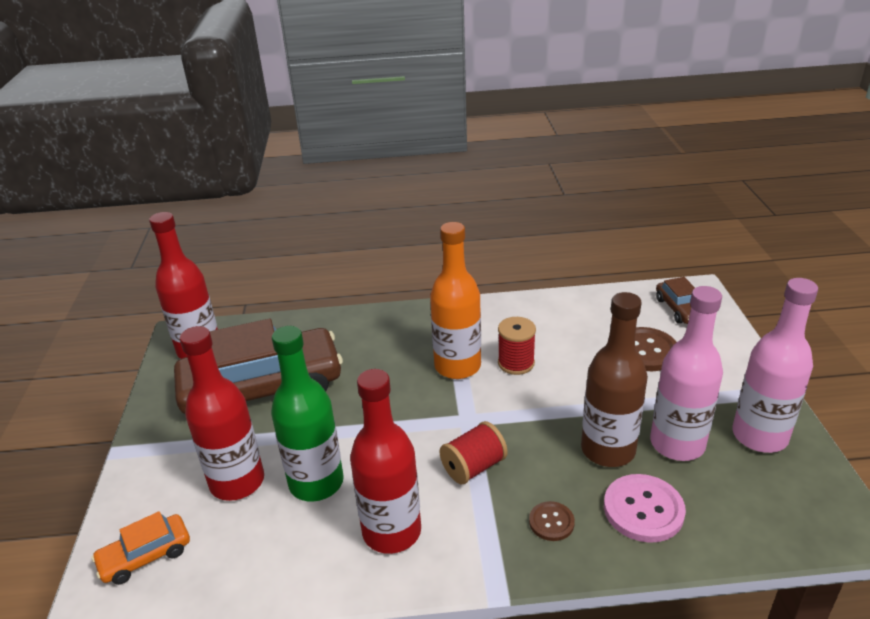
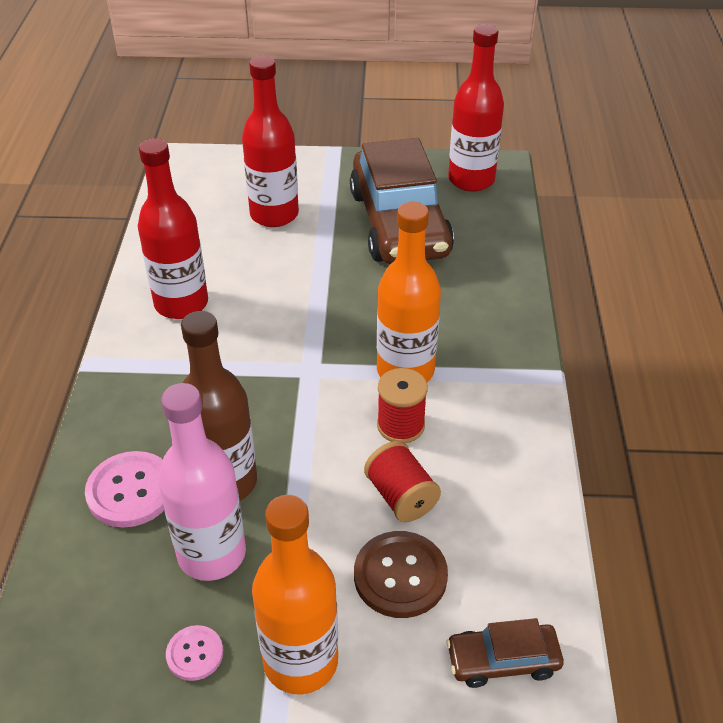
camera: 95 degrees right, 10 degrees up
(145, 556) = (213, 175): orange car -> none
(316, 483) = (256, 259): green bottle -> none
(473, 467) = (239, 365): red spool -> red spool (401, 496)
(551, 522) = (146, 413): brown button -> none
(731, 385) = (300, 661): none -> orange bottle
(759, 436) = (195, 654): pink bottle -> pink button

